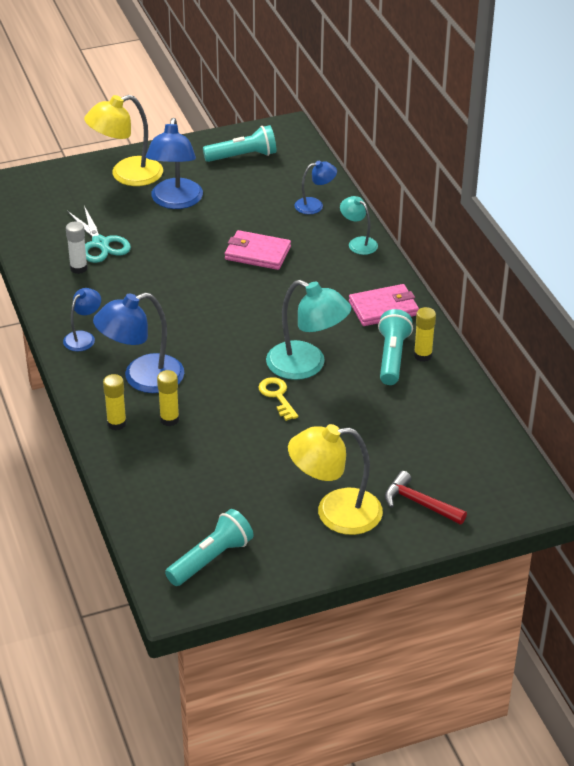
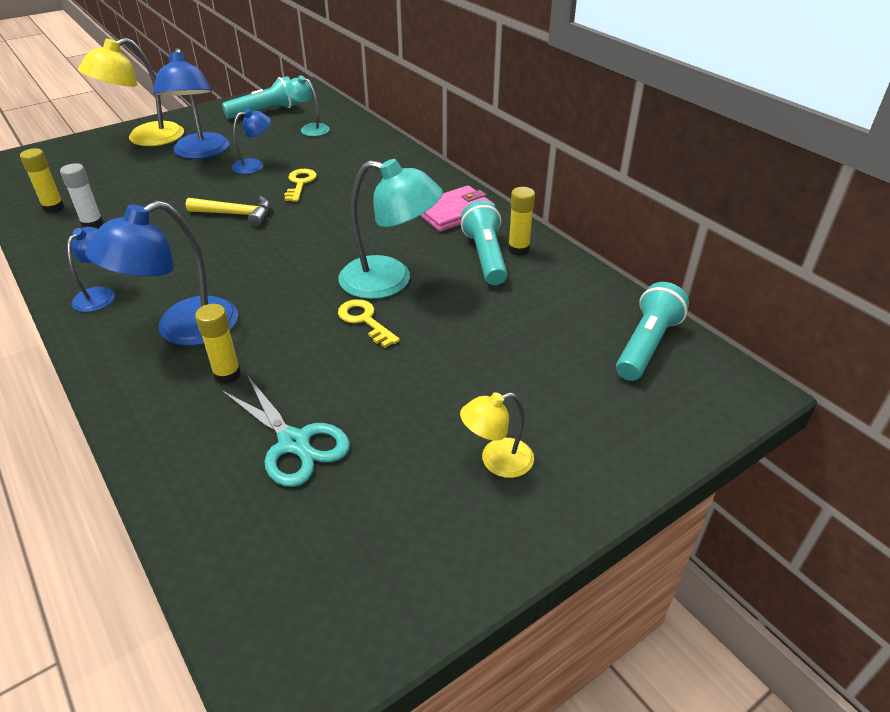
camera: 15 degrees left, 0 degrees up
(100, 243) = (119, 198): turquoise scissors -> turquoise scissors (294, 443)
(116, 423) = (151, 394): yellow glue stick -> yellow glue stick (53, 208)
(196, 278) = (236, 214): none -> yellow hammer
(211, 559) = (331, 584): turquoise flashlight -> turquoise flashlight (646, 345)
(257, 253) = (300, 183): pink wallet -> yellow key
(315, 205) = (348, 138): blue lamp -> blue lamp (254, 165)
(335, 513) = (496, 461): yellow lamp -> yellow lamp, size x0.55
(358, 243) = (404, 161): turquoise lamp -> turquoise lamp (310, 129)
(419, 503) = (603, 423): red hammer -> none

